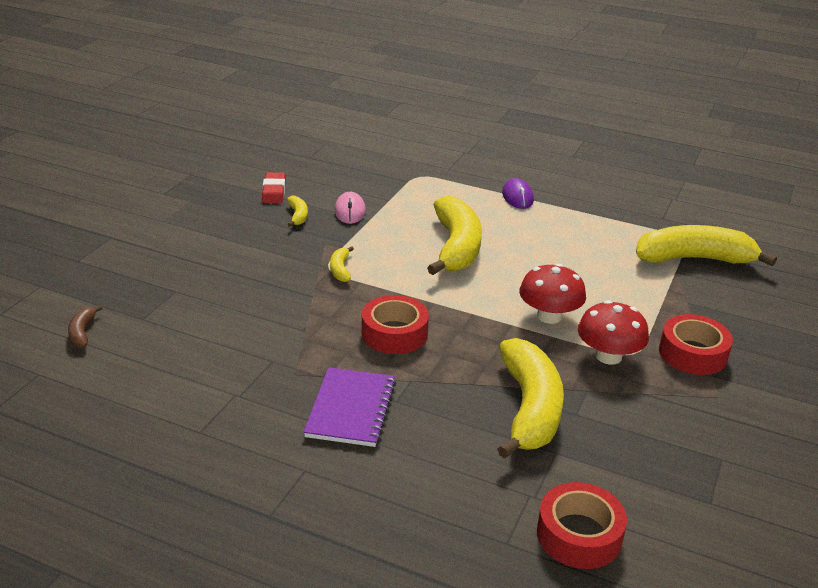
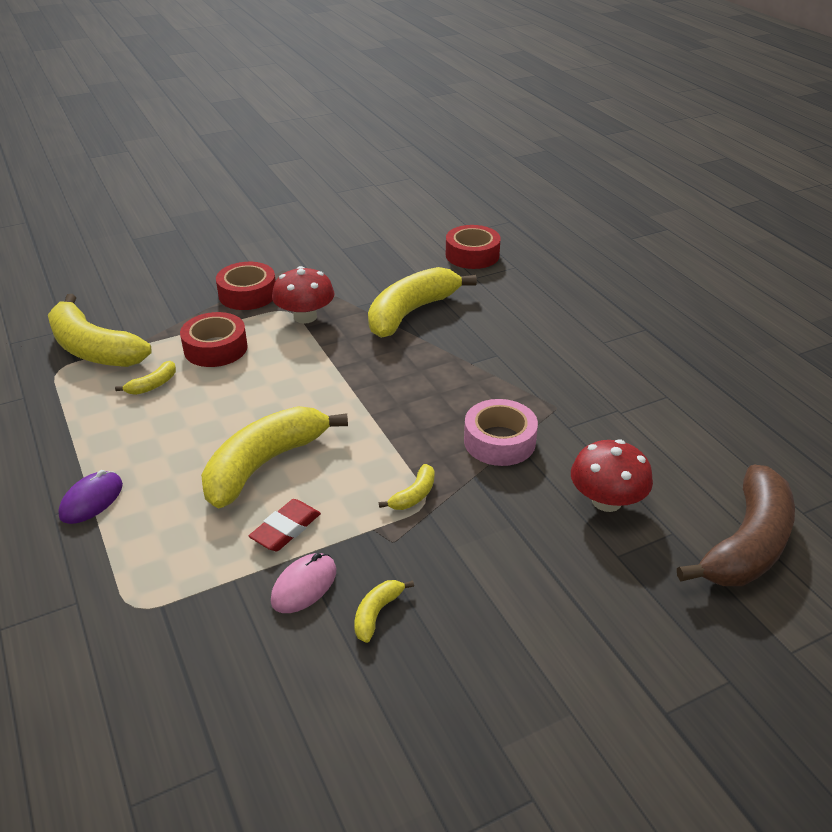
camera: 140 degrees left, 5 degrees up
(82, 333) = (747, 544): brown banana -> brown banana, size x2.37
(274, 191) = (359, 693): red eraser -> red eraser (285, 529)
(317, 325) = (499, 441): none -> pink tape
(351, 409) = (536, 363): purple notebook -> none
(394, 333) = (439, 403): red tape -> red tape (215, 348)
(549, 316) = (296, 360): red mushroom -> red mushroom (606, 501)
(607, 256) = (153, 385): none -> yellow banana

